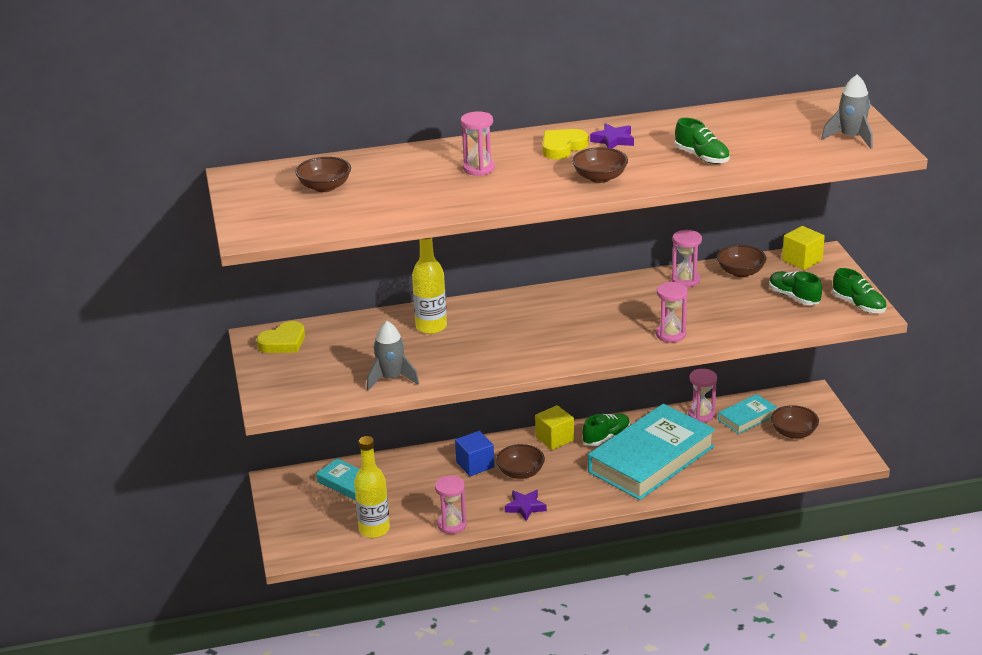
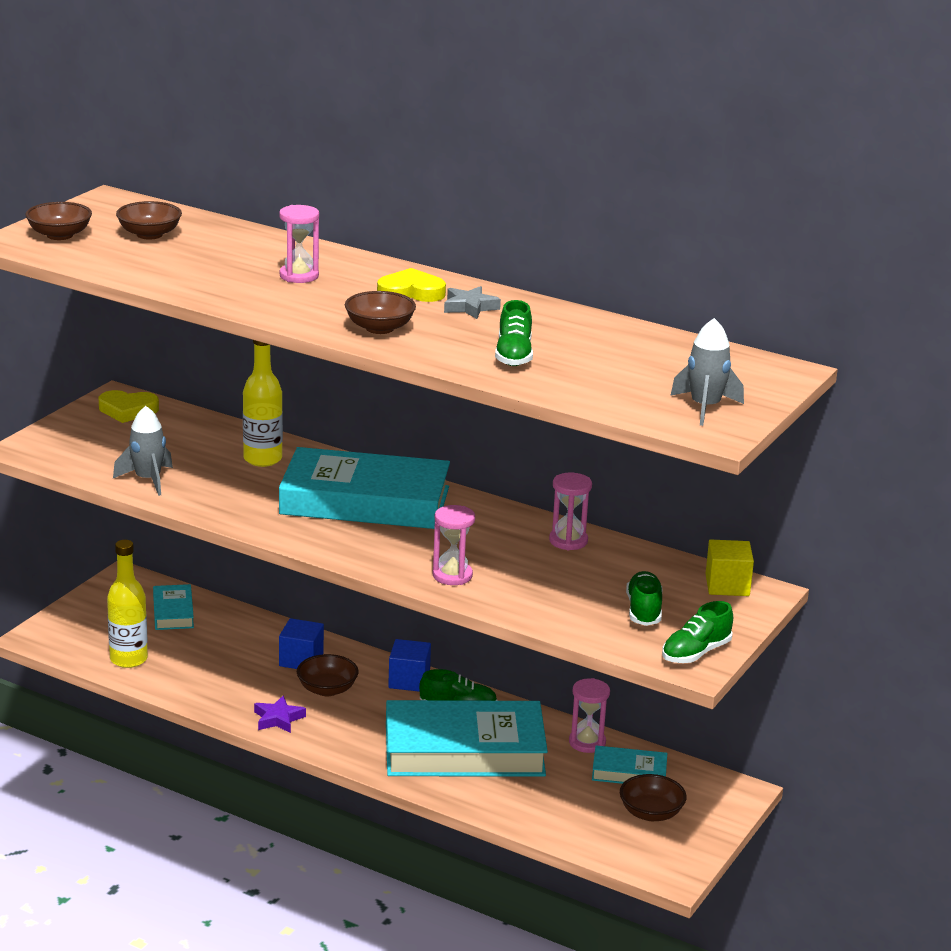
camera: 40 degrees right, 5 degrees down
(452, 525) = (193, 694): pink hourglass -> none
(539, 319) = (365, 501): none -> turquoise book
(554, 439) = (409, 680): yellow cube -> blue cube
(613, 140) = (470, 307): purple star -> grey star
(740, 272) = (639, 562): brown bowl -> brown bowl (59, 235)
(858, 305) = (696, 653): green shoe -> green shoe turned 45 degrees clockwise

